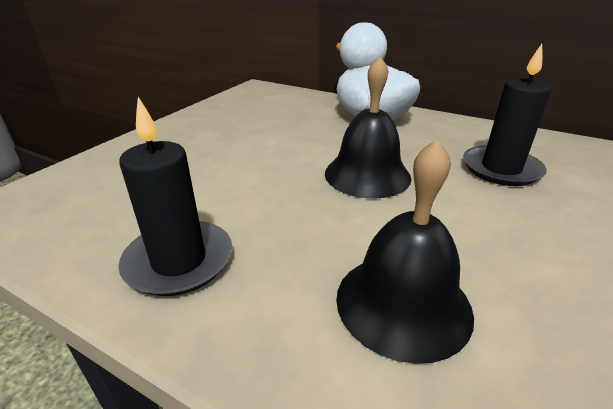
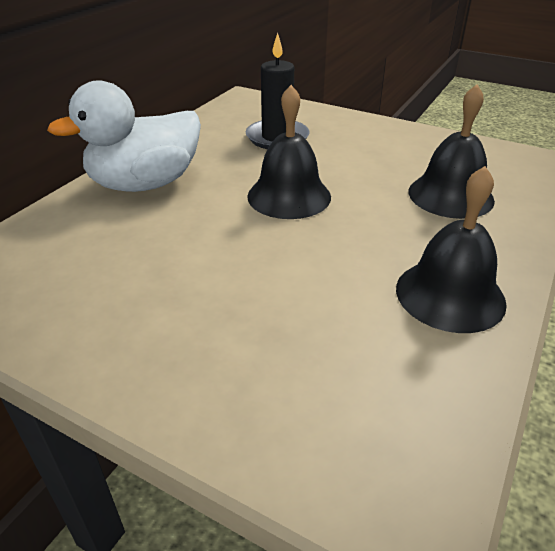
camera: 90 degrees left, 5 degrees up
(179, 261) = (450, 295): black candle -> black bell

